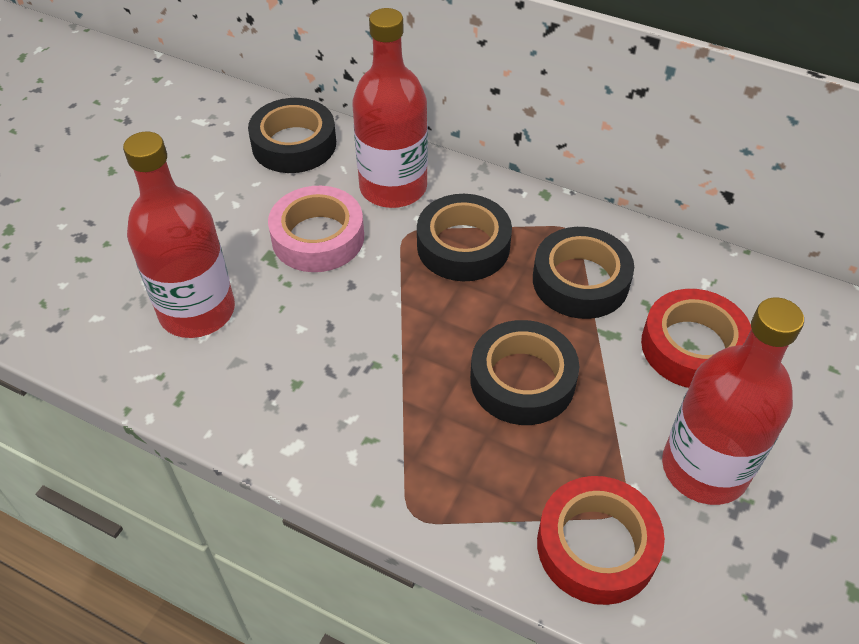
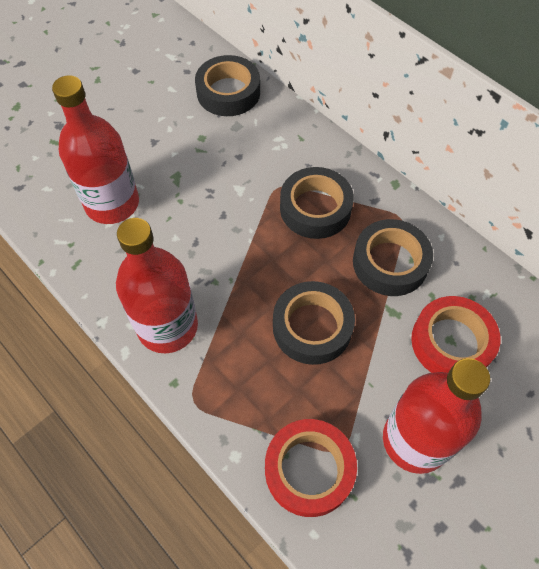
camera: 20 degrees right, 10 degrees up
(318, 237) = (215, 171): pink tape -> none
(393, 187) = (284, 147): red bottle -> red bottle (167, 326)

